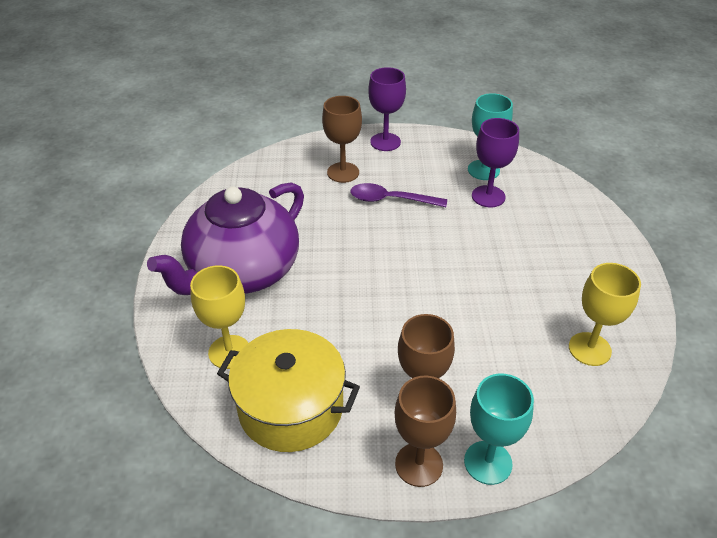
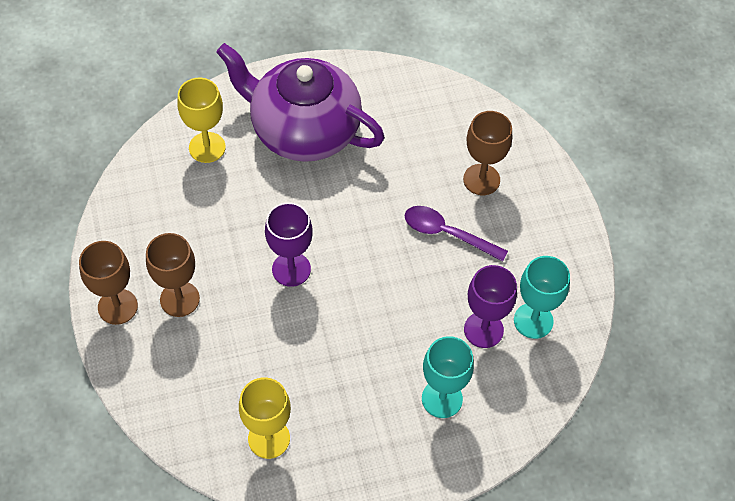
camera: 75 degrees right, 15 degrees up
(291, 408) = (157, 206): yellow pot -> none
(385, 142) = (554, 210): purple goblet -> purple goblet (291, 269)
(391, 200) = (447, 234): purple spoon -> purple spoon turned 60 degrees counterclockwise
(488, 462) = (127, 357): turquoise goblet -> turquoise goblet (442, 399)

